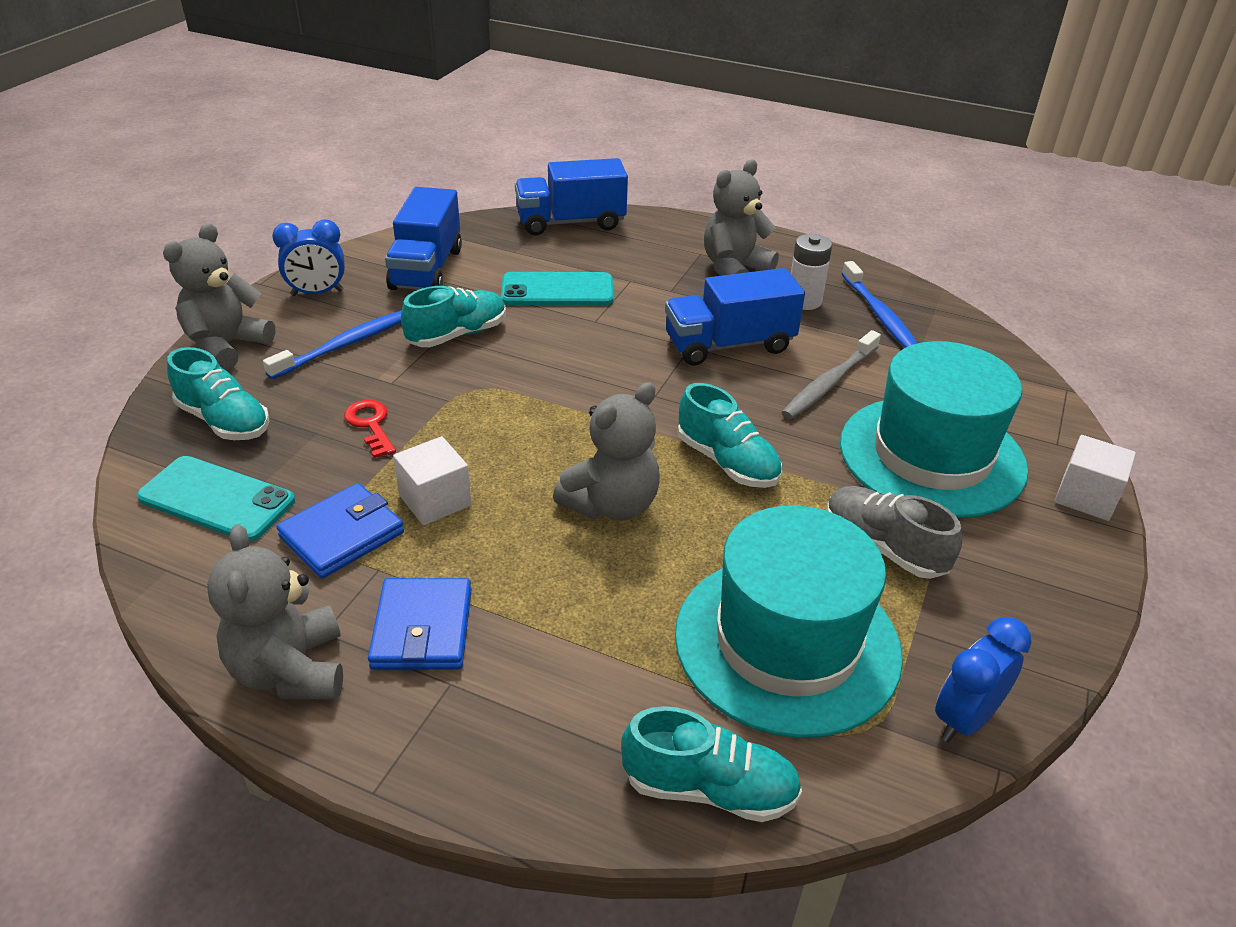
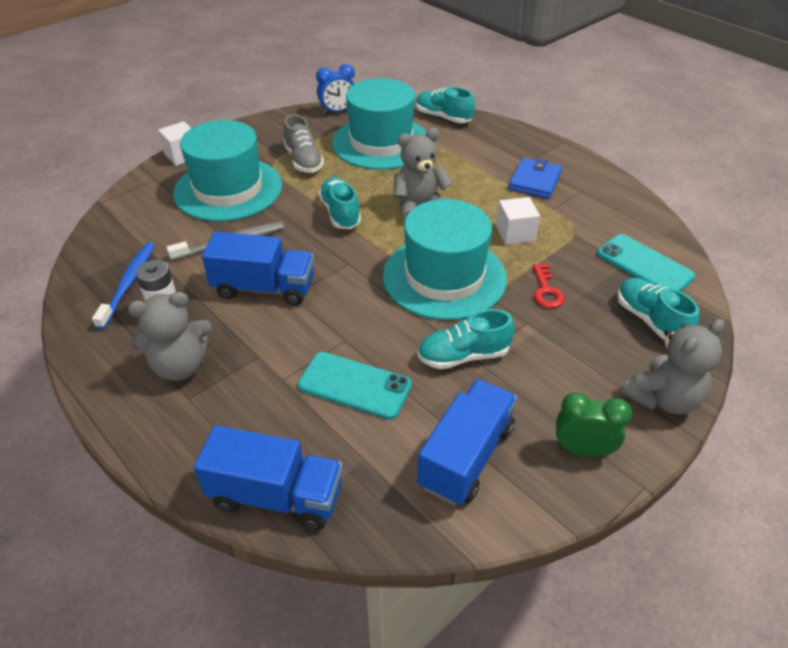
camera: 155 degrees left, 5 degrees up
(290, 670) = (596, 181): grey teddy bear -> none
(317, 293) = (582, 450): blue clock -> green clock
(342, 535) = (570, 228): blue wallet -> none
(345, 345) = (559, 370): blue toothbrush -> none
(517, 409) = (444, 277): none -> turquoise hat

